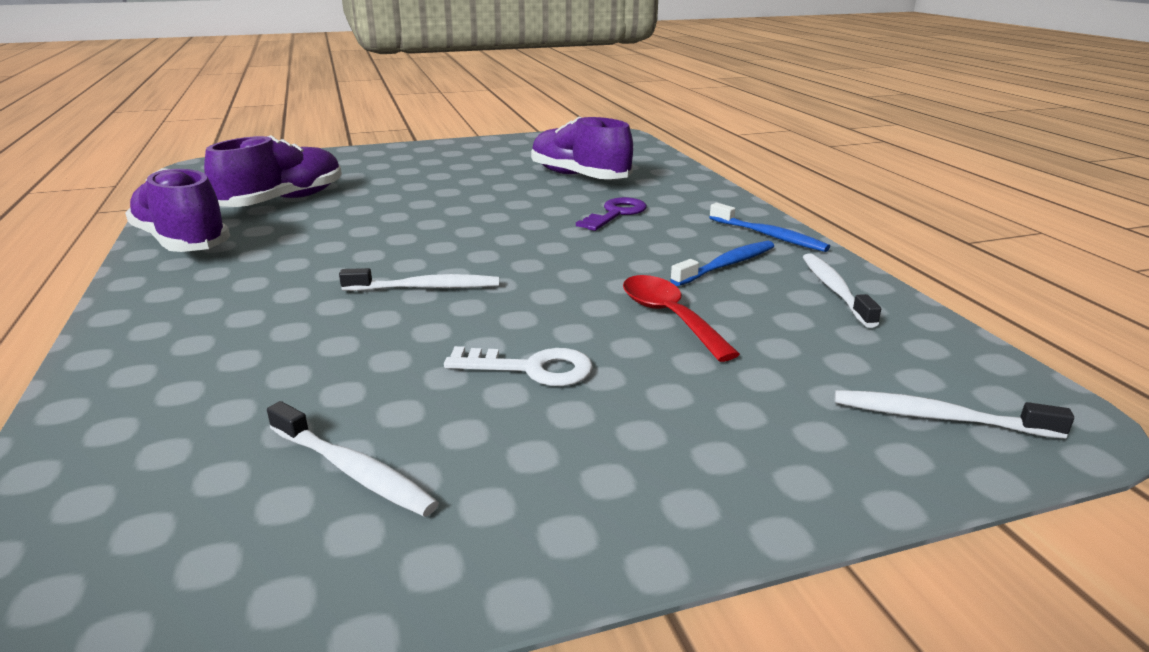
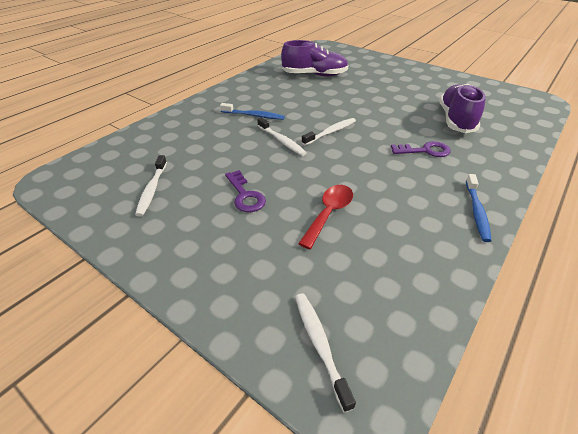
camera: 55 degrees right, 15 degrees up
(182, 242) = (257, 79): purple shoe -> none
(531, 368) = (245, 195): white key -> purple key
(726, 265) = (411, 210): blue toothbrush -> blue toothbrush (253, 115)
(835, 290) = (433, 262): white toothbrush -> white toothbrush (330, 132)

